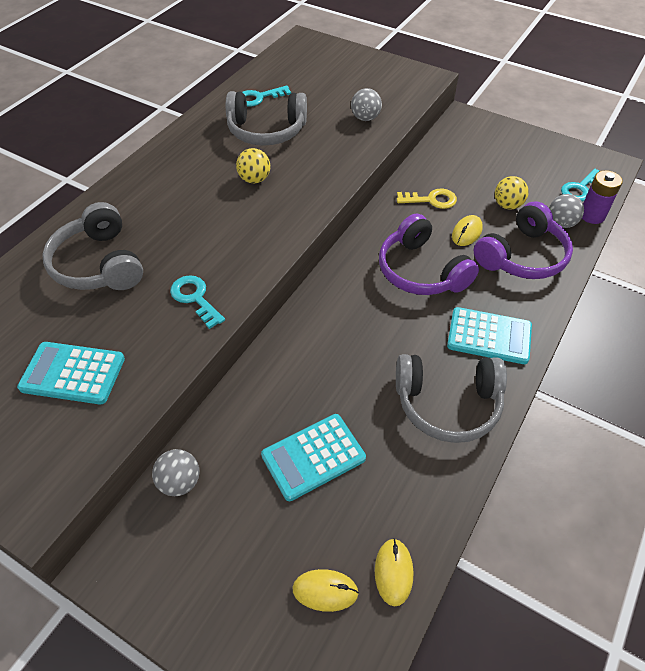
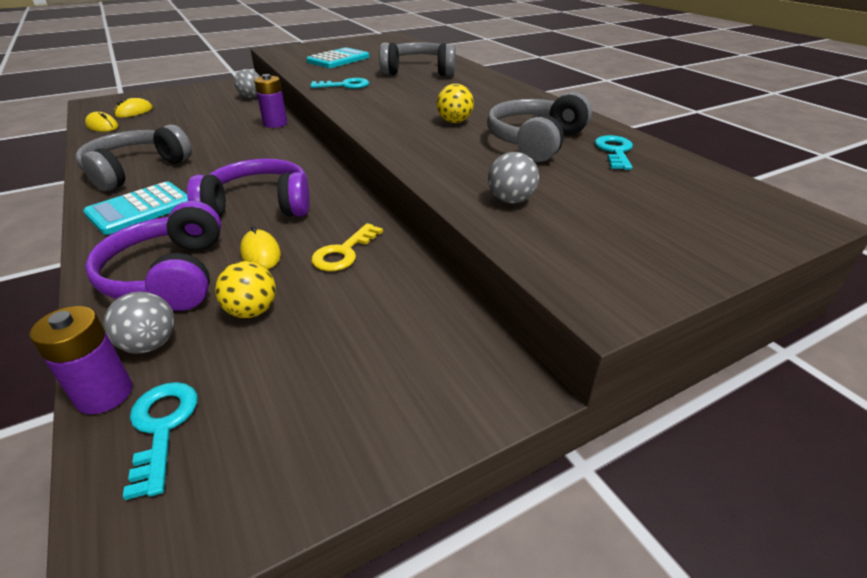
camera: 120 degrees right, 15 degrees down
(261, 378) = (275, 124): none -> purple battery
(313, 457) = (198, 124): turquoise calculator -> none

